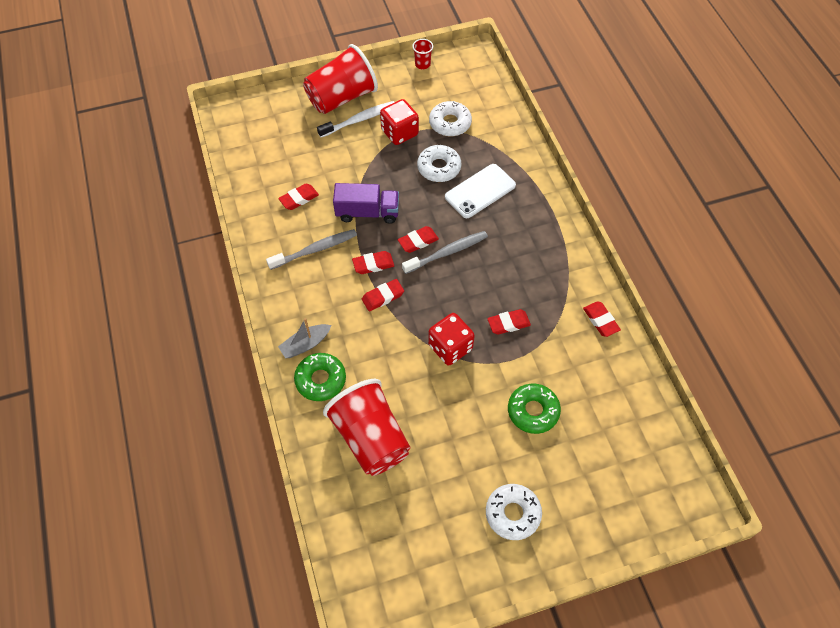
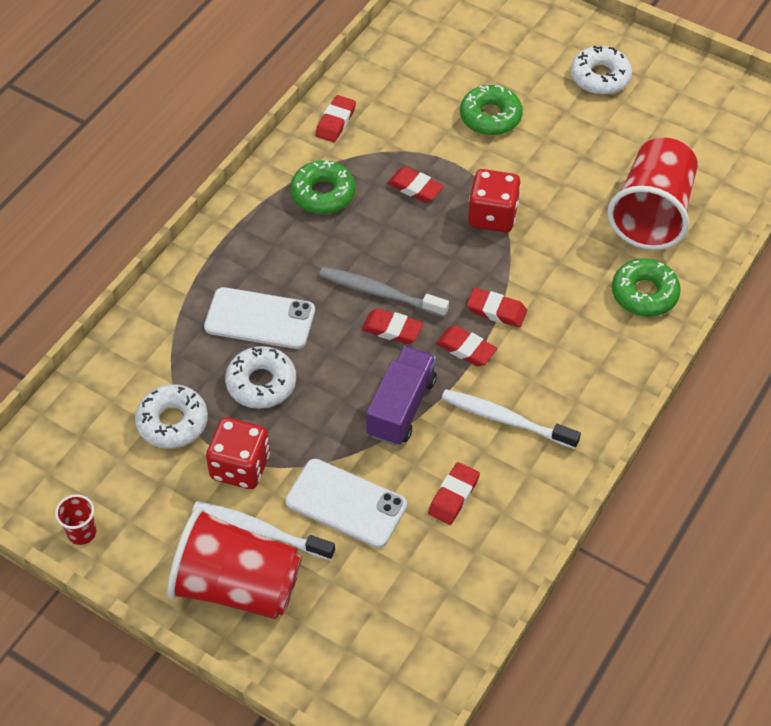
camera: 130 degrees left, 5 degrees down
(299, 199) = (453, 496): red eraser -> red eraser turned 75 degrees counterclockwise
(305, 344) = (624, 336): grey boat -> none
(315, 249) = (506, 420): grey toothbrush -> white toothbrush
(339, 157) = (346, 503): none -> white phone
(367, 212) = (401, 407): purple truck -> purple truck turned 60 degrees clockwise
(545, 275) = (323, 194): none -> green donut

